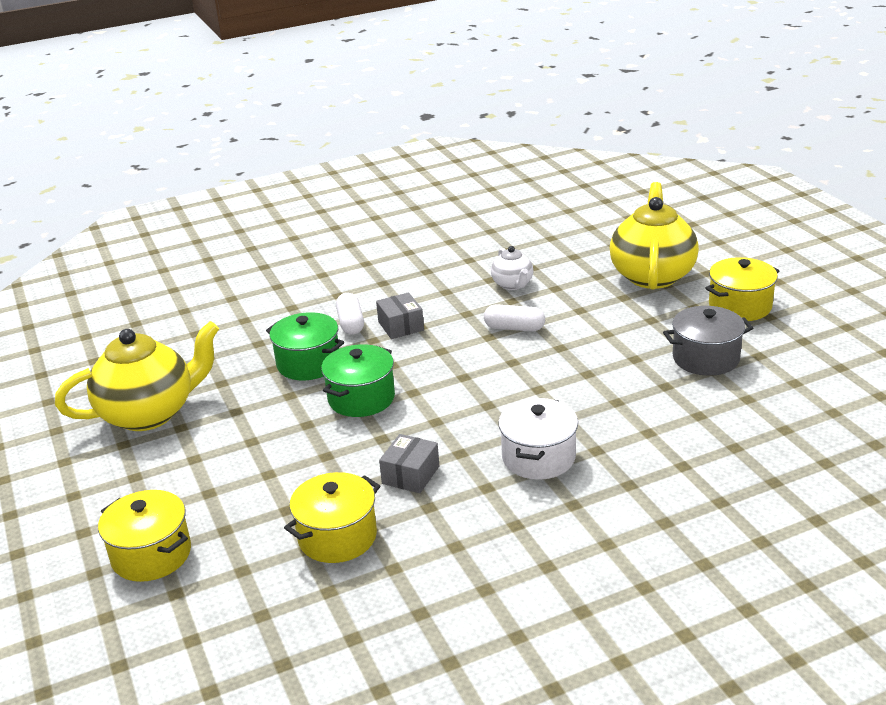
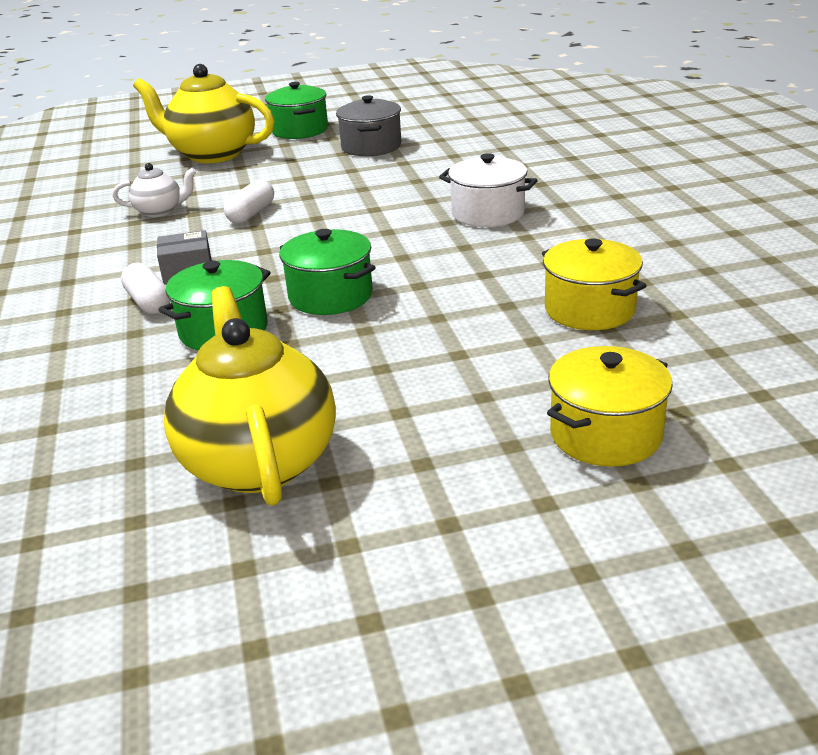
camera: 80 degrees left, 0 degrees up
(351, 323) = (149, 302): white capsule -> white capsule turned 60 degrees clockwise
(411, 475) = (493, 271): grey box -> none
(740, 306) = (300, 130): yellow pot -> green pot

